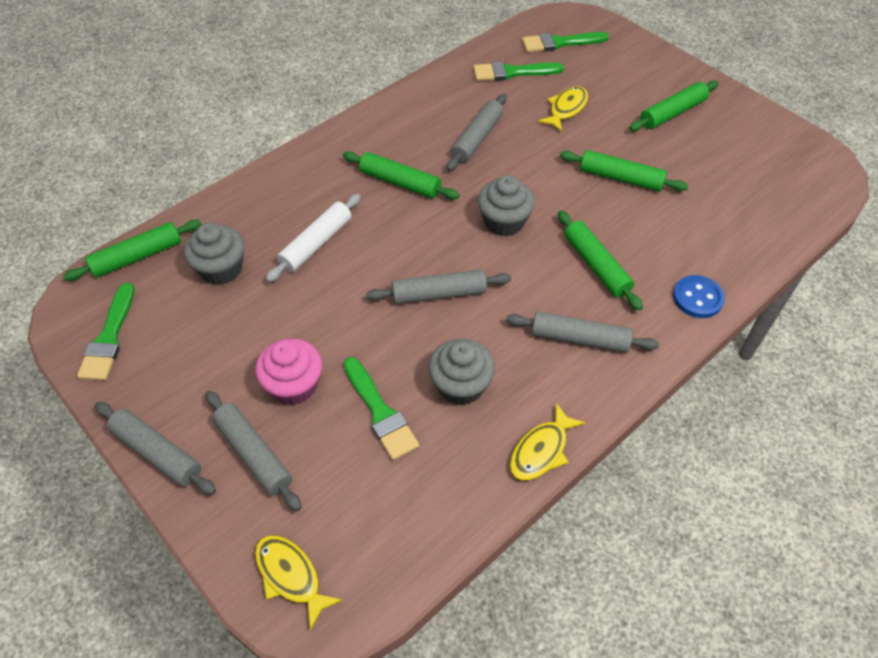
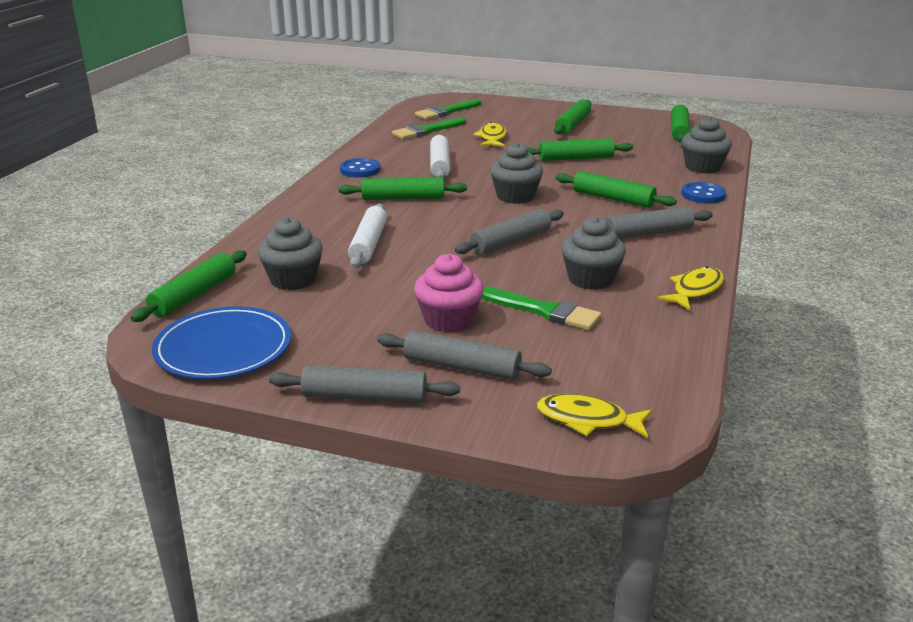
camera: 30 degrees left, 25 degrees down
(109, 338) = (223, 348): green brush -> blue plate
(398, 120) = (360, 170): none -> blue button
(477, 138) = (440, 165): grey rolling pin -> white rolling pin
(541, 450) = (695, 290): yellow fish -> yellow fish turned 150 degrees counterclockwise
(745, 248) = (703, 167): none -> grey cupcake
(783, 168) = (679, 131): none -> green rolling pin

